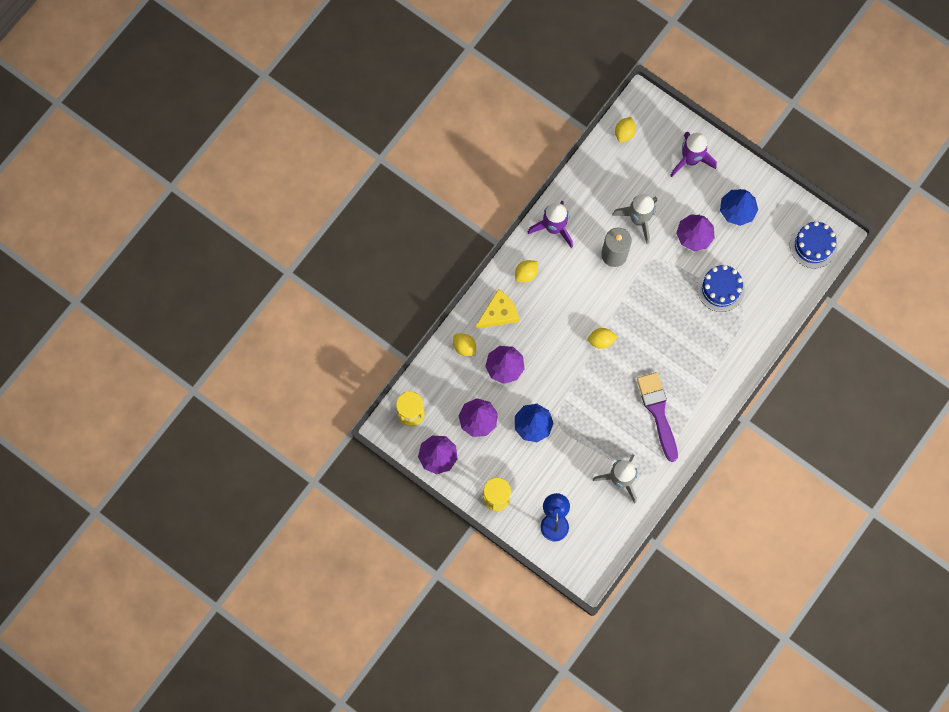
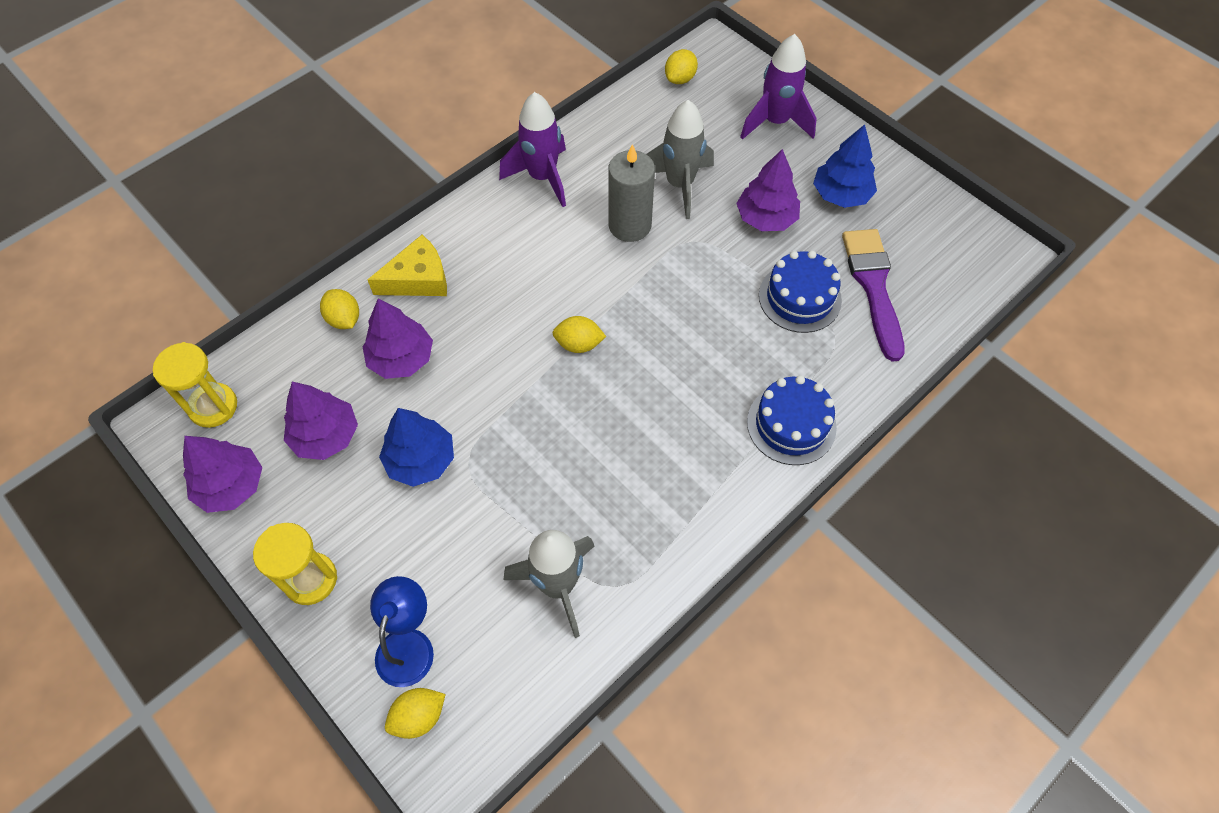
camera: 10 degrees right, 15 degrees down
(526, 274) = (480, 231): yellow lemon -> yellow lemon (419, 716)
(658, 412) = (655, 476): purple brush -> purple brush (873, 286)
(813, 245) = (964, 259): blue cake -> blue cake (791, 424)

